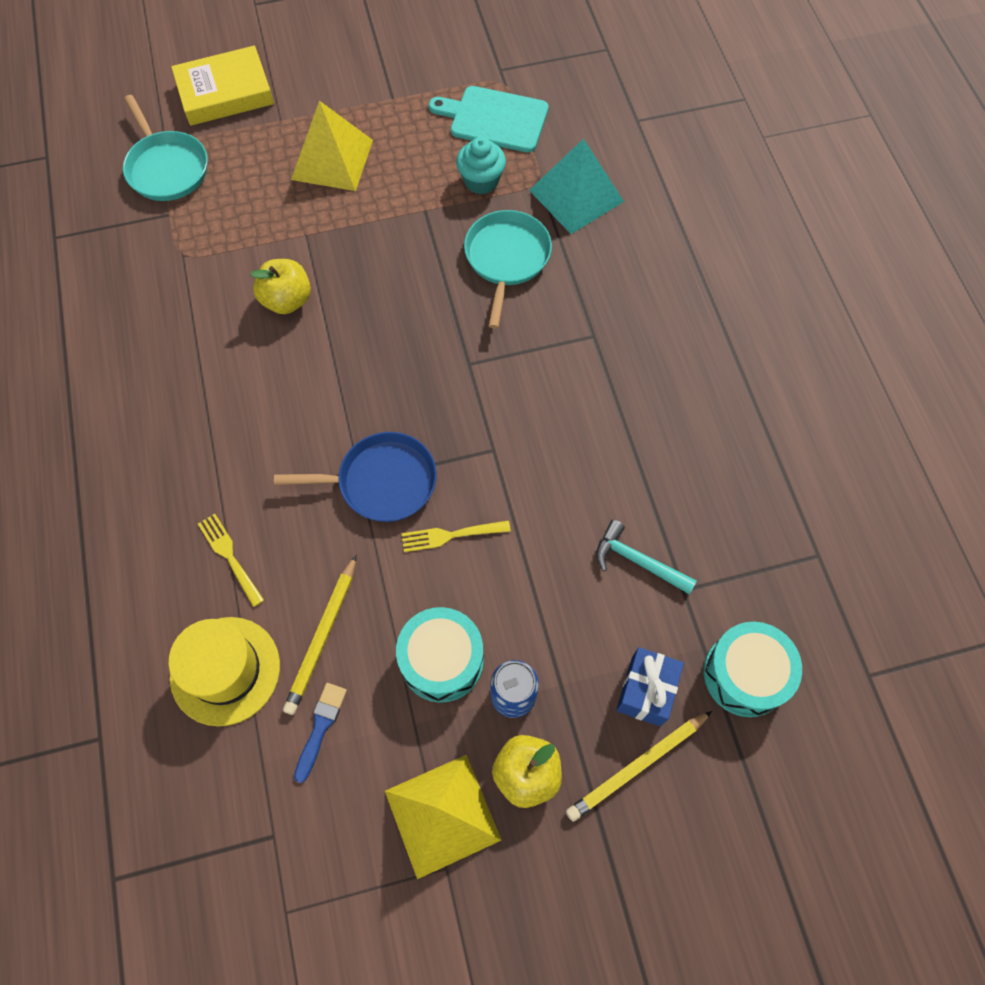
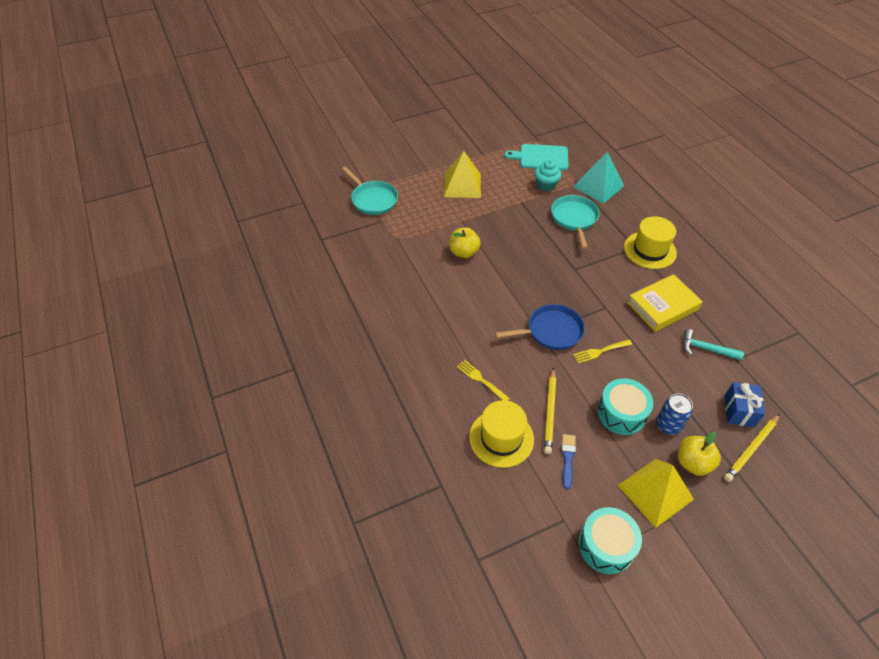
camera: 10 degrees left, 15 degrees down
(225, 92) = (392, 162): yellow book -> yellow book (662, 306)
(617, 345) = (650, 250): none -> yellow hat
(745, 674) = (787, 394): turquoise drum -> turquoise drum (606, 546)

